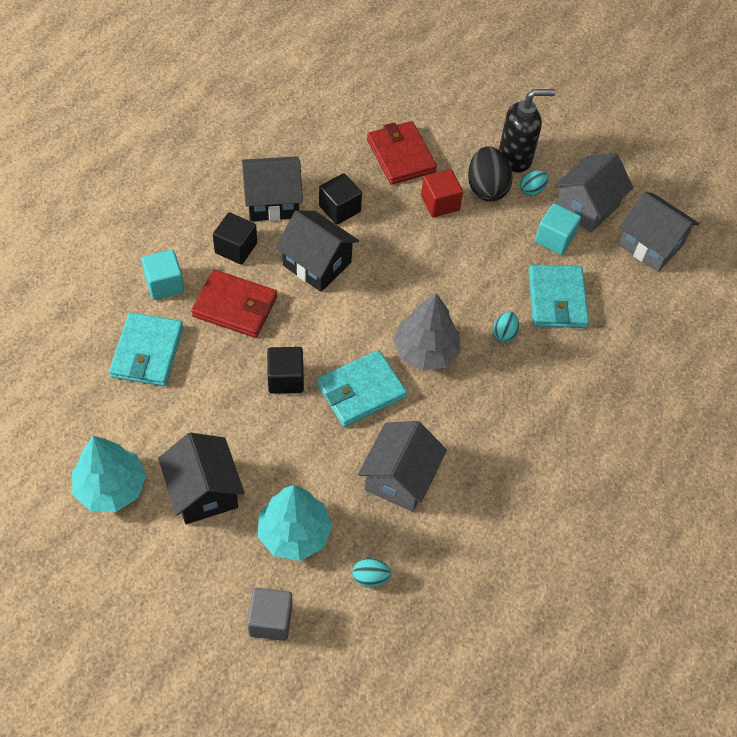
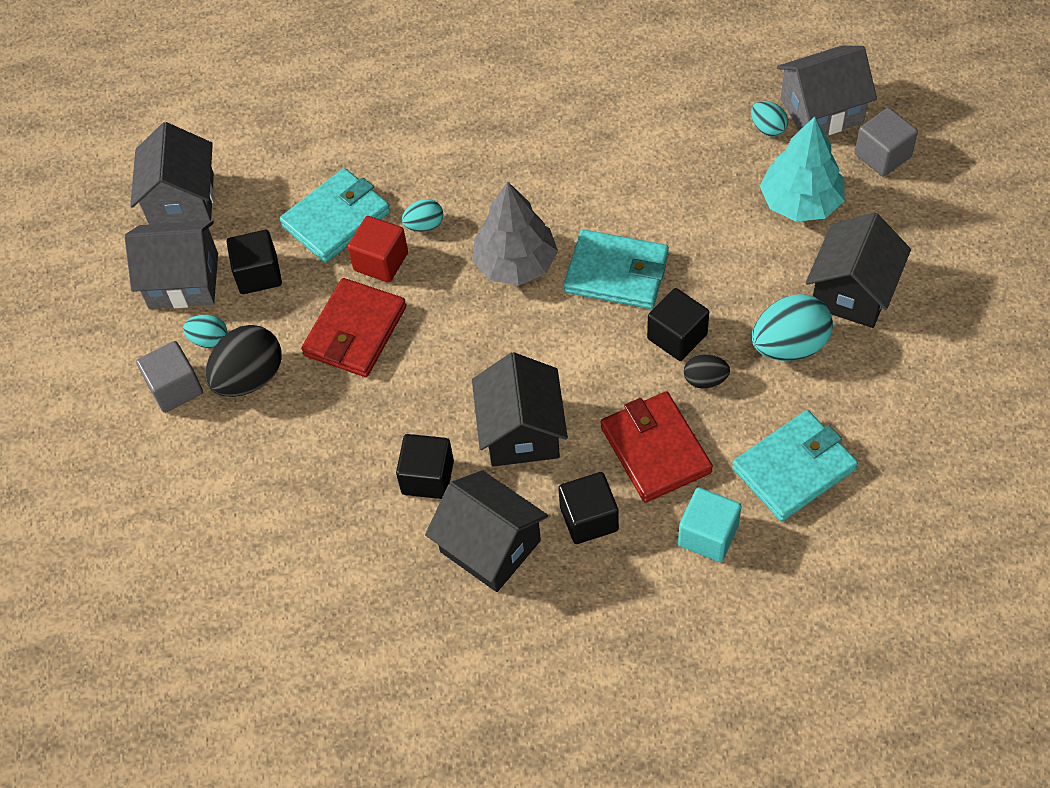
camera: 125 degrees left, 0 degrees up
(111, 487) = (940, 357): turquoise tree -> none
(213, 423) = (789, 346): none -> turquoise egg
(244, 365) = (705, 380): none -> black egg
(400, 478) = (662, 179): grey house -> grey house (821, 111)
(401, 156) = (286, 490): red wallet -> red wallet (355, 331)
(440, 203) = (317, 399): red cube -> red cube (381, 261)
(515, 158) = (175, 388): black soap dispenser -> grey cube
(554, 238) = (258, 274): turquoise cube -> black cube

